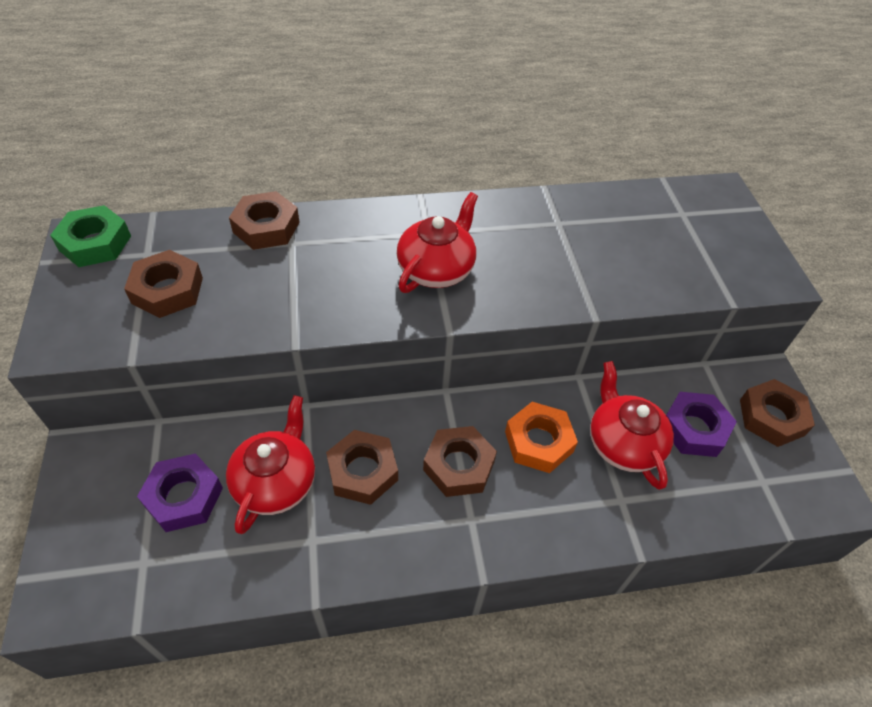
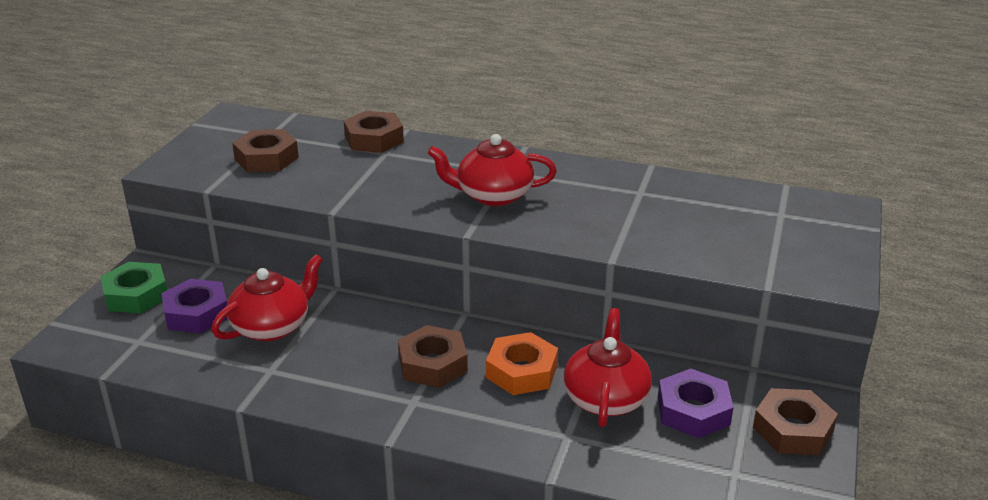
camera: 30 degrees right, 20 degrees down
(95, 243) = (239, 121): green nut -> green nut (136, 295)
(362, 471) = (346, 342): brown nut -> none
(436, 269) = (493, 195): red teapot -> red teapot turned 150 degrees counterclockwise

